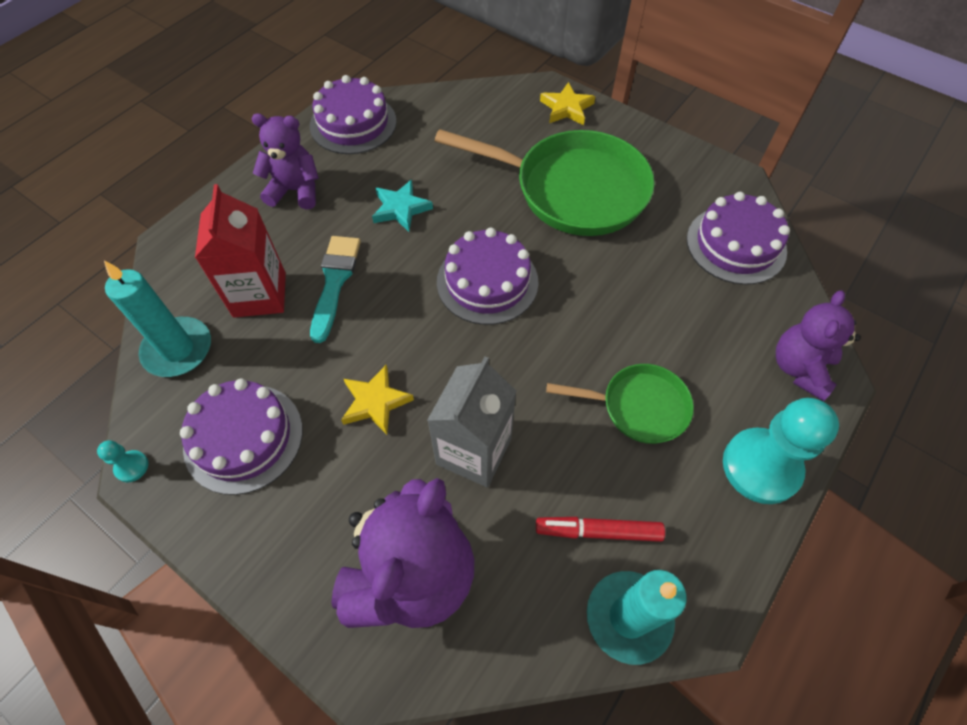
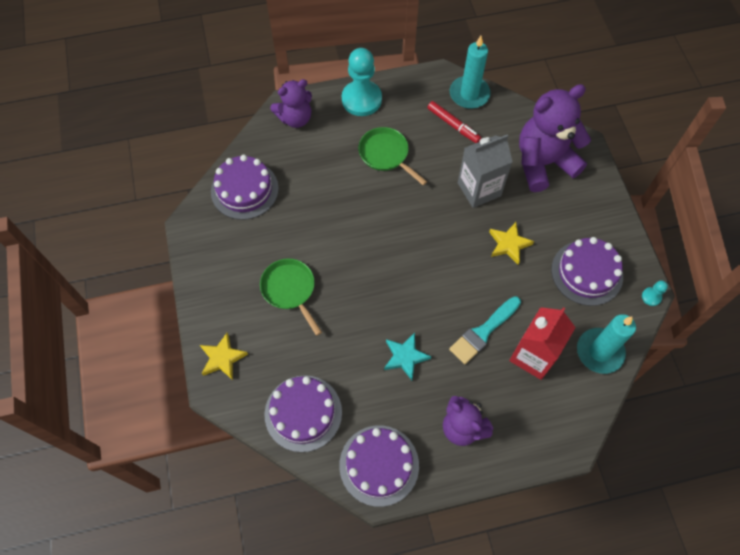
camera: 140 degrees left, 5 degrees up
(487, 282) = (397, 267): purple cake -> purple cake (303, 413)
(572, 190) = (290, 290): green pan -> green pan, size x0.54

